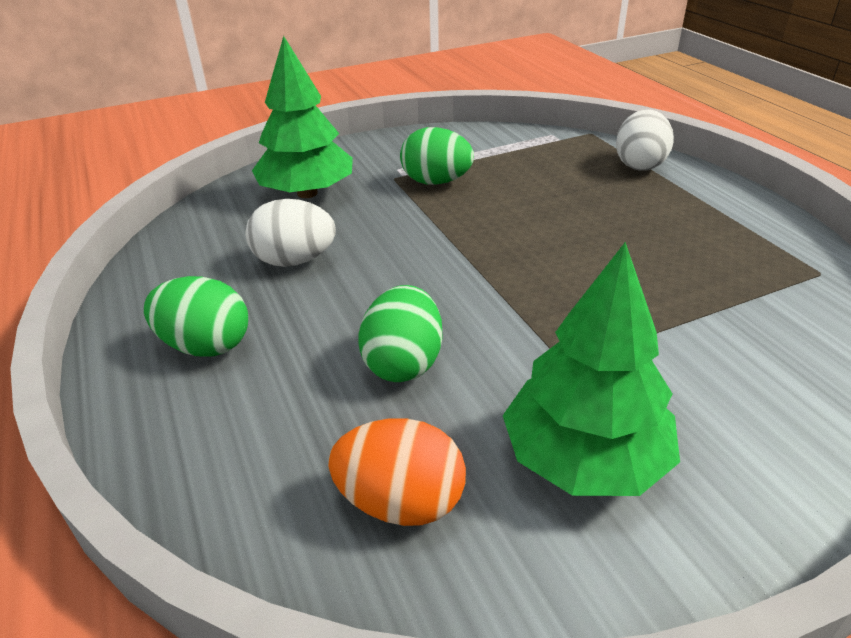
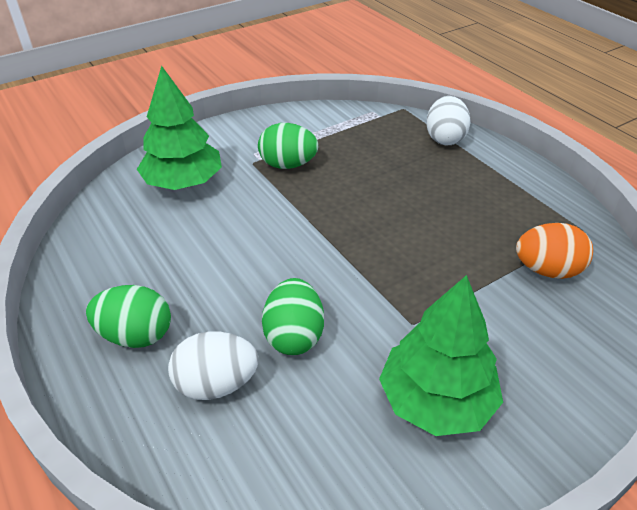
camera: 10 degrees left, 5 degrees up
(295, 261) = (188, 250): white egg -> white egg (216, 384)
(401, 502) = (314, 450): orange egg -> orange egg (547, 270)

